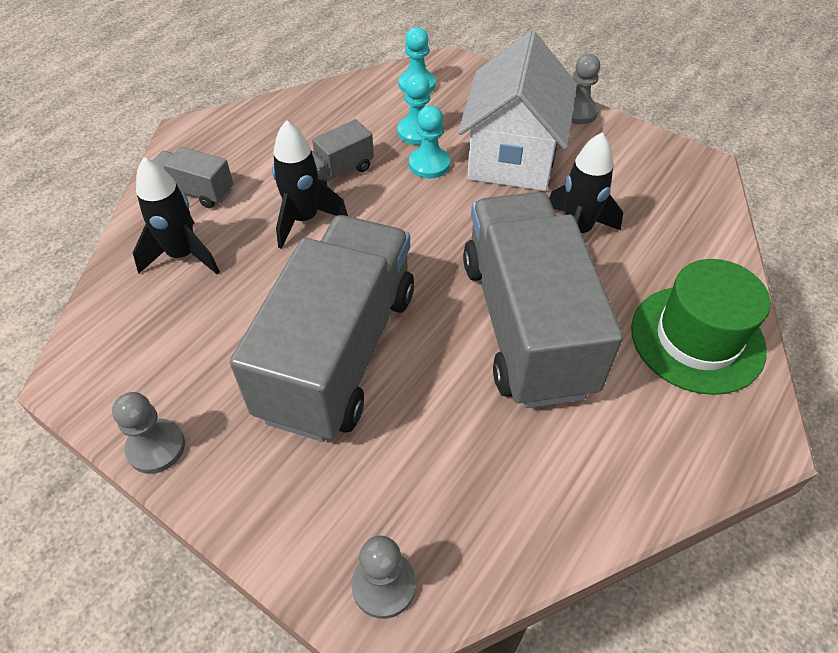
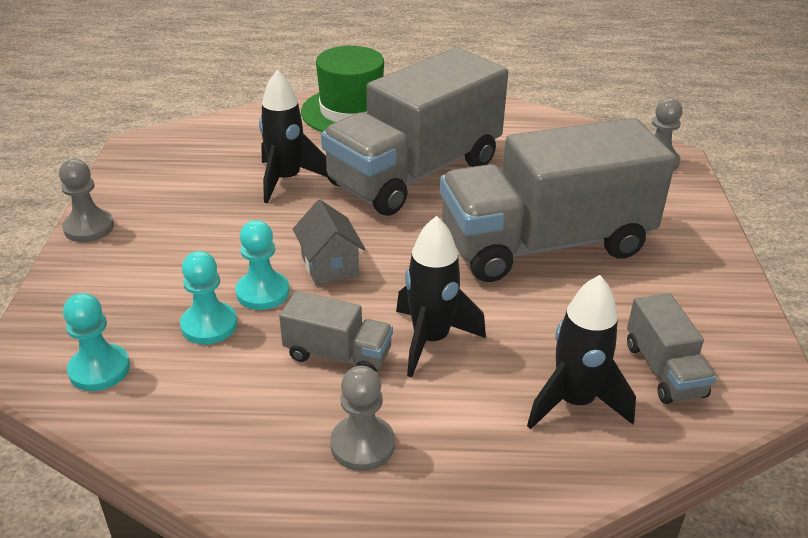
camera: 125 degrees left, 15 degrees down
(156, 447) = (733, 289): grey pawn -> grey pawn (362, 445)
(195, 191) = (482, 462): grey truck -> grey truck (664, 370)
(430, 207) = (329, 266): none -> grey house
(512, 157) = (205, 243): white house -> none

